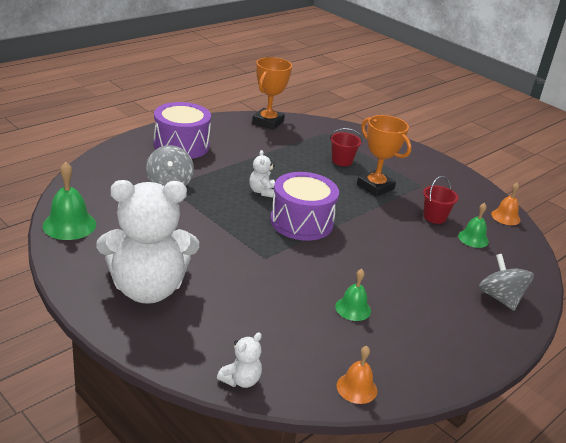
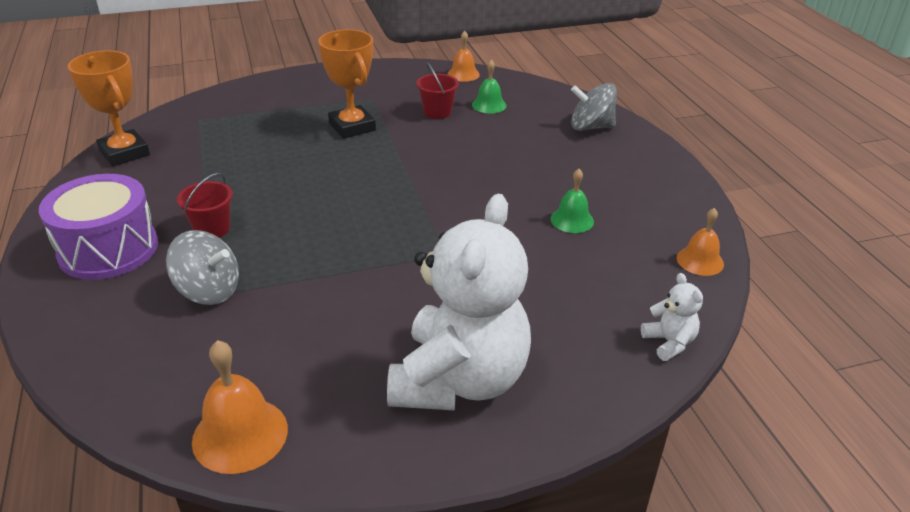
camera: 60 degrees left, 5 degrees up
(69, 225) = (240, 434): green bell -> orange bell
(262, 192) = (297, 211): white teddy bear -> none
(301, 222) = (387, 202): purple drum -> none
(342, 161) = (277, 129): red bucket -> red bucket (212, 229)
(375, 187) = (352, 127): orange trophy -> orange trophy turned 75 degrees clockwise

